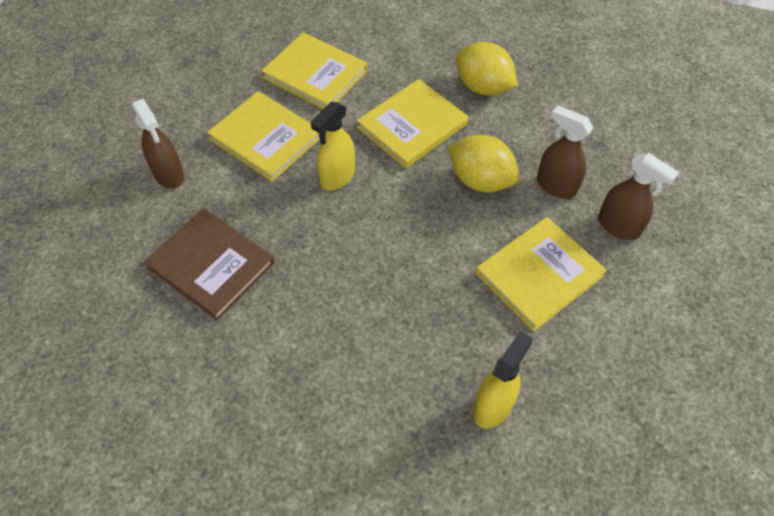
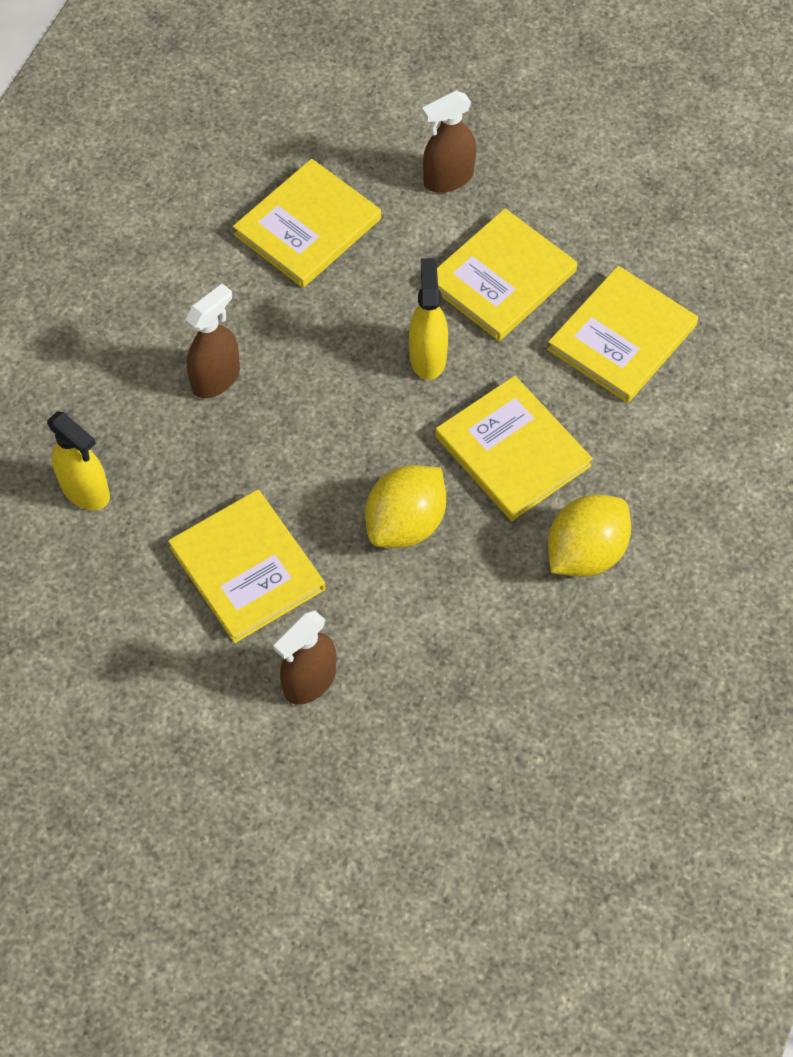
camera: 95 degrees right, 5 degrees up
(211, 265) = (308, 227): brown book -> yellow book
(337, 177) = (427, 357): yellow spray bottle -> yellow spray bottle turned 45 degrees clockwise
(556, 186) = (387, 616): brown spray bottle -> brown spray bottle (216, 378)

